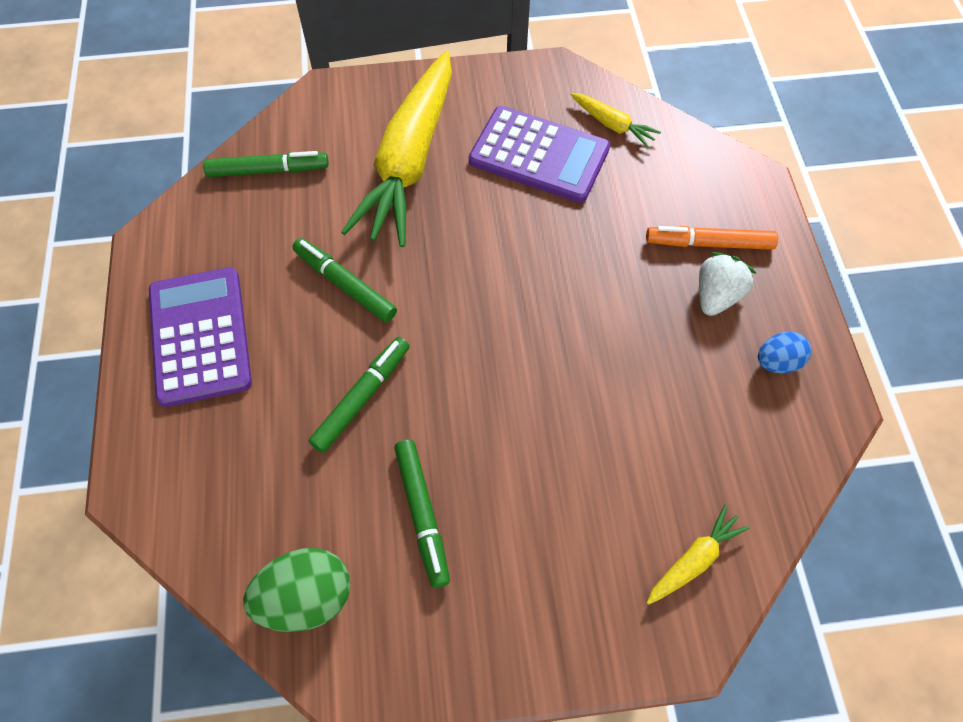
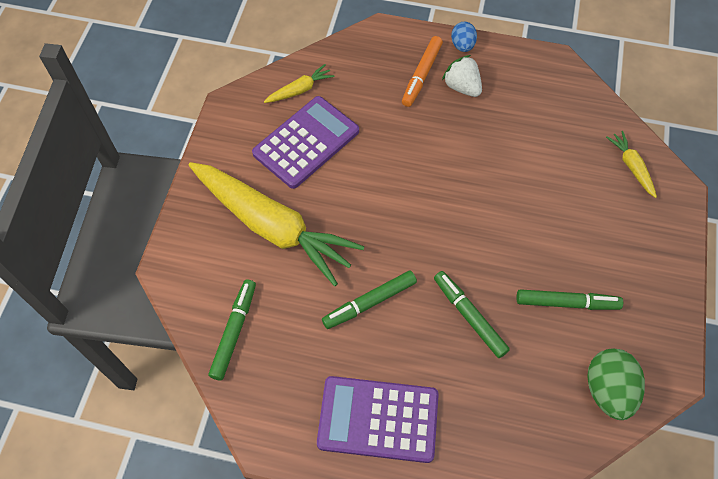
camera: 70 degrees left, 0 degrees up
(777, 362) = (518, 76): blue egg -> blue egg (462, 46)

